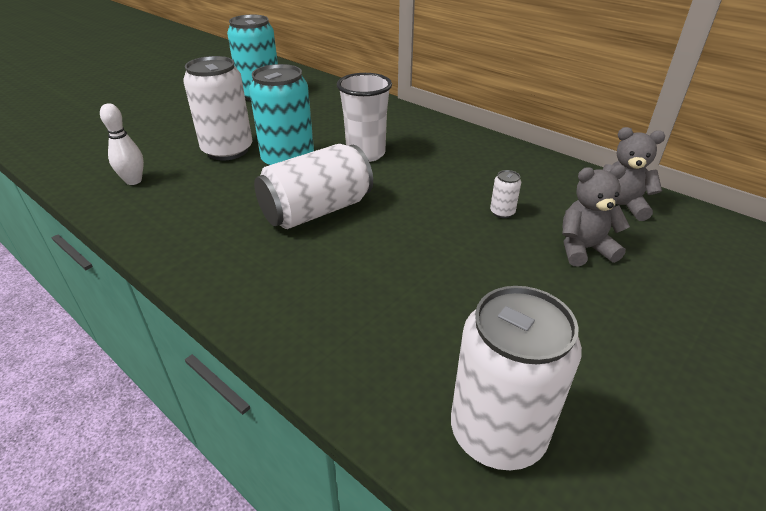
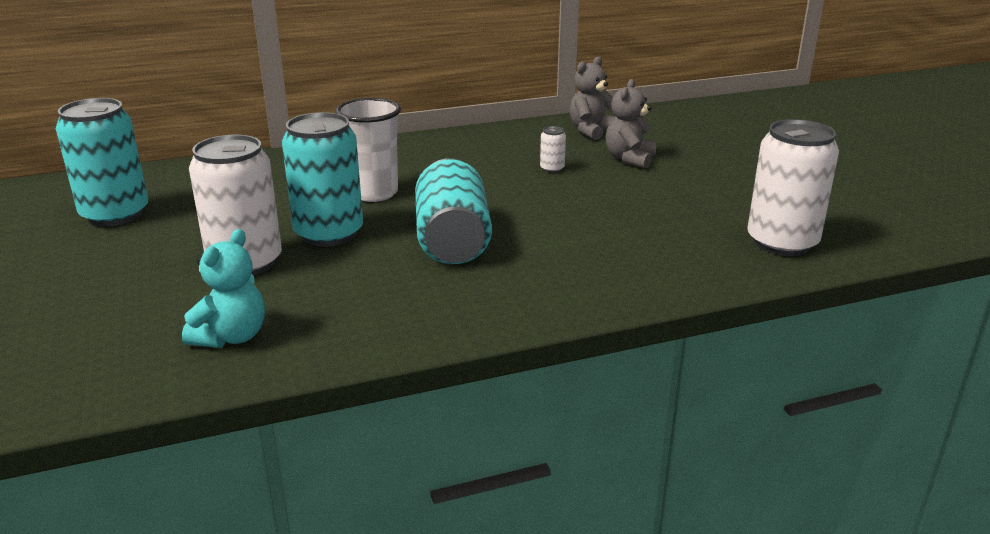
camera: 60 degrees left, 10 degrees down
(133, 181) = (231, 337): white bowling pin -> turquoise teddy bear
(317, 210) = (452, 241): white can -> turquoise can

